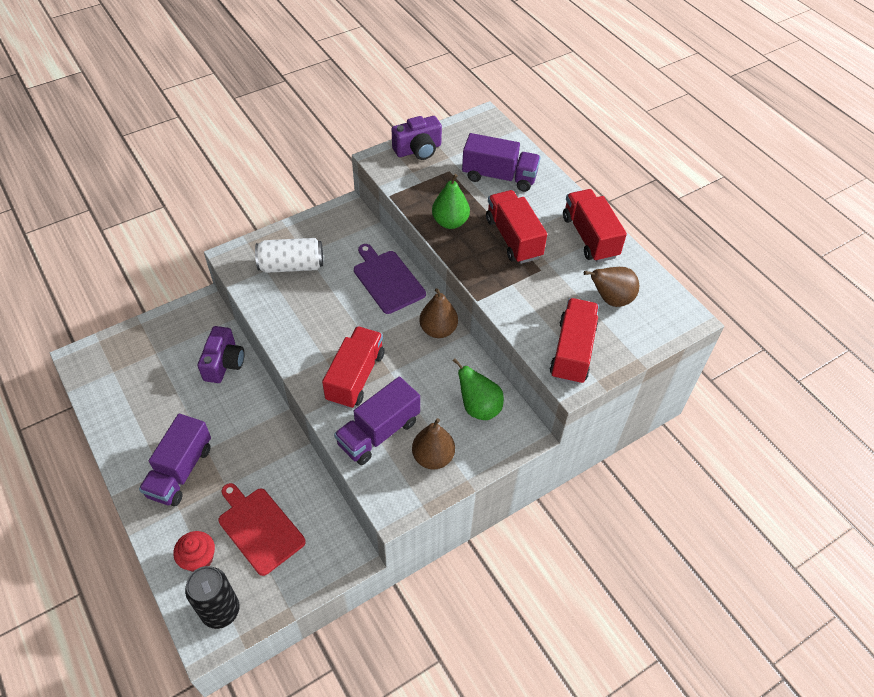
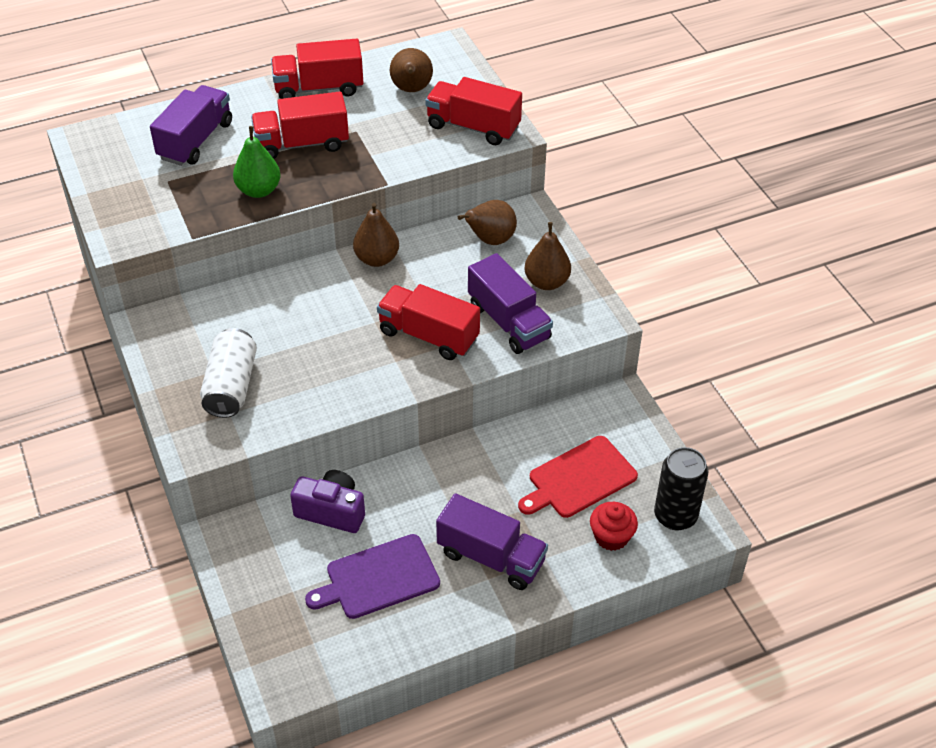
camera: 80 degrees left, 5 degrees down
(387, 280) = (286, 295): purple cutting board -> purple cutting board (378, 578)
(418, 150) = (116, 203): purple camera -> none
(478, 407) = (490, 240): green pear -> brown pear

